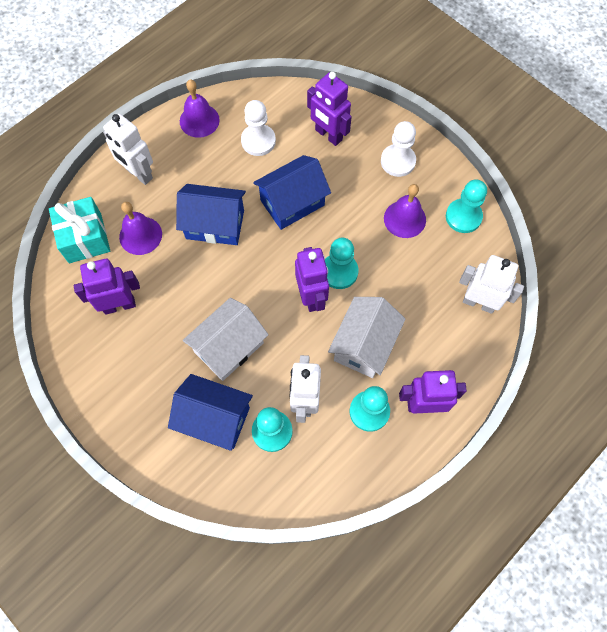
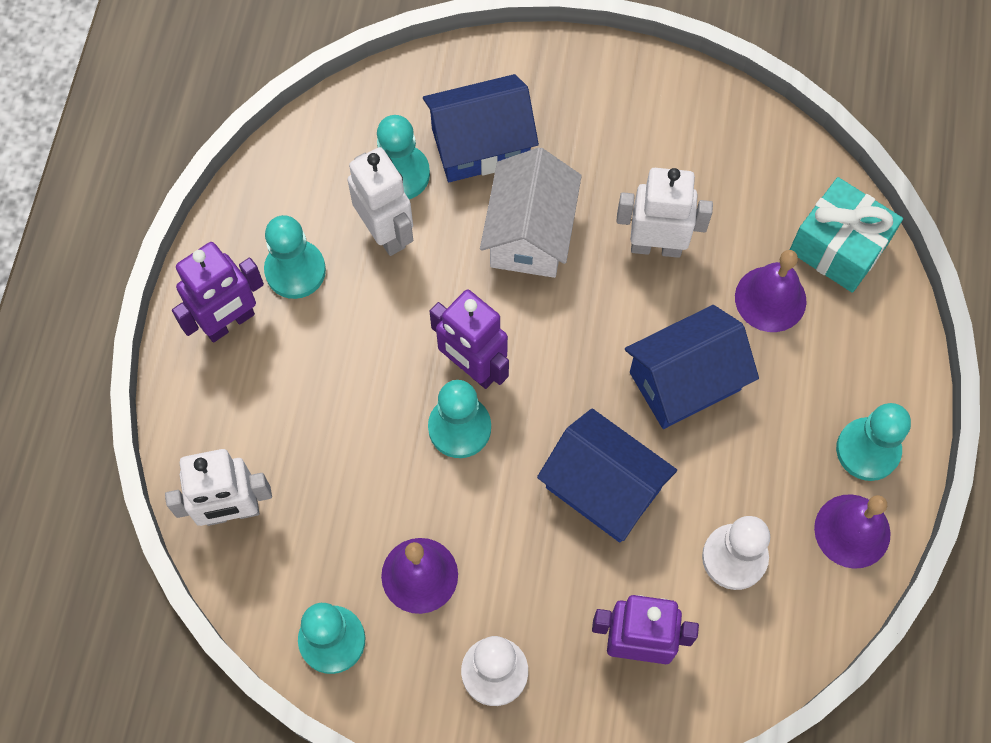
camera: 145 degrees right, 0 degrees up
(119, 305) = (712, 195): purple robot -> none
(138, 174) = (857, 383): white robot -> white robot (656, 246)
(162, 145) = (867, 450): none -> turquoise pawn
(292, 203) = (603, 488): blue house -> blue house turned 75 degrees counterclockwise
(364, 345) = (356, 348): white house -> none

